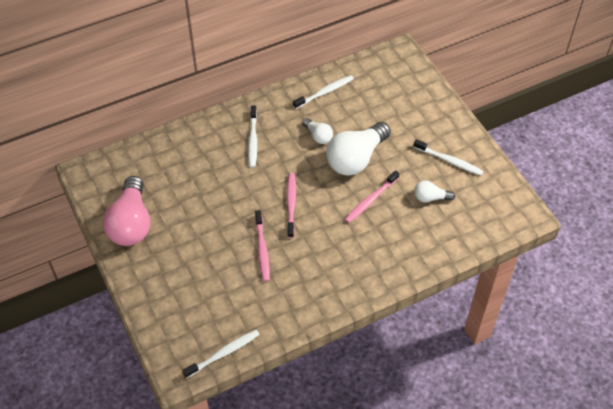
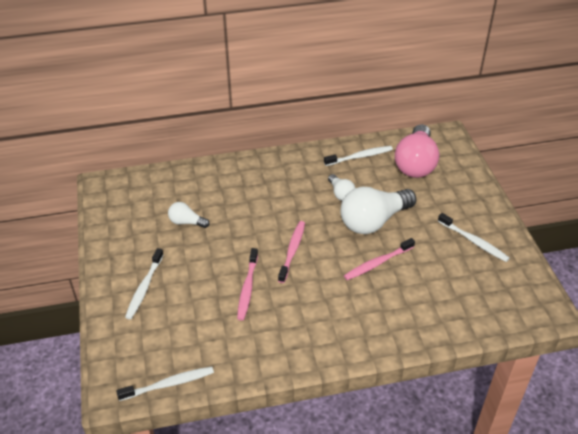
camera: 15 degrees right, 10 degrees down
(131, 223) = (126, 237): pink light bulb -> pink light bulb (415, 163)
(253, 140) = (274, 185): white toothbrush -> white toothbrush (144, 287)
(430, 198) = (444, 273): white light bulb -> white light bulb (186, 222)

